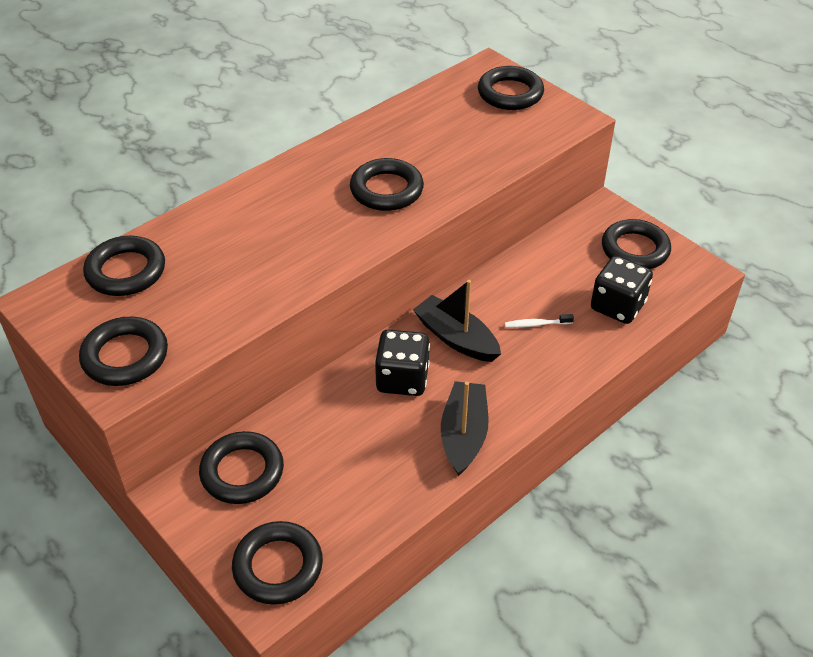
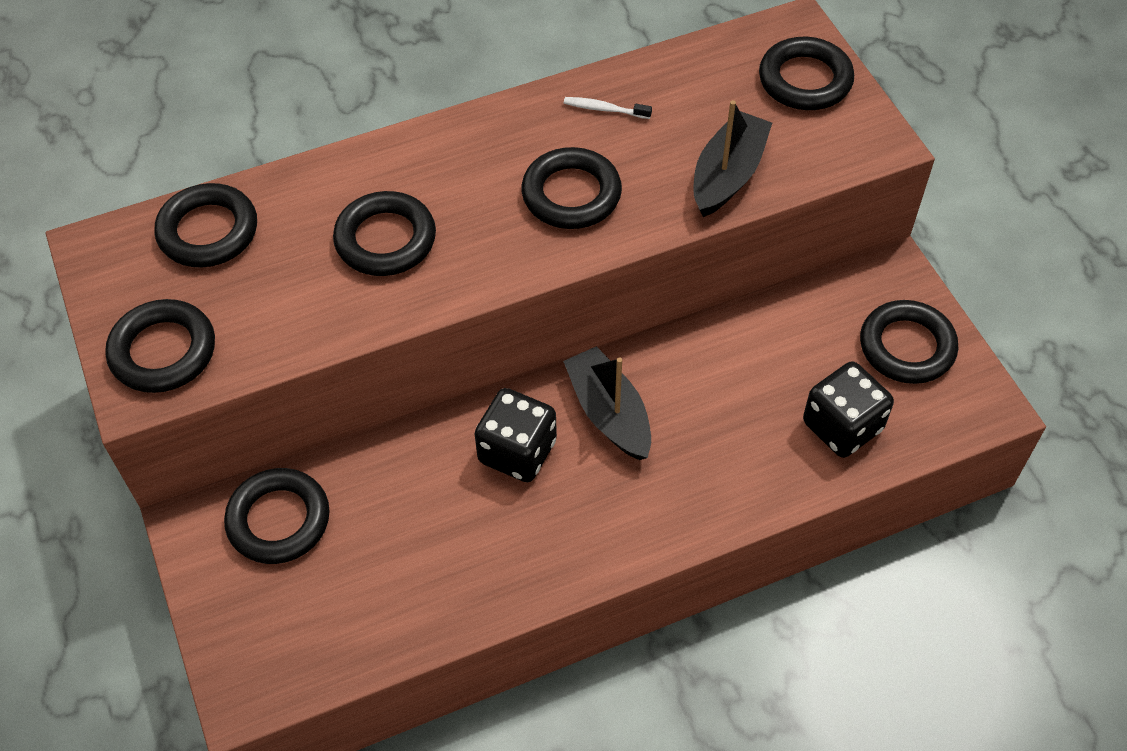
camera: 20 degrees right, 10 degrees up
(278, 566) = (272, 656): black ring -> black ring (385, 239)
(463, 435) = (560, 552): black boat -> black boat (727, 175)
(536, 324) = (721, 422): white toothbrush -> white toothbrush (604, 109)

